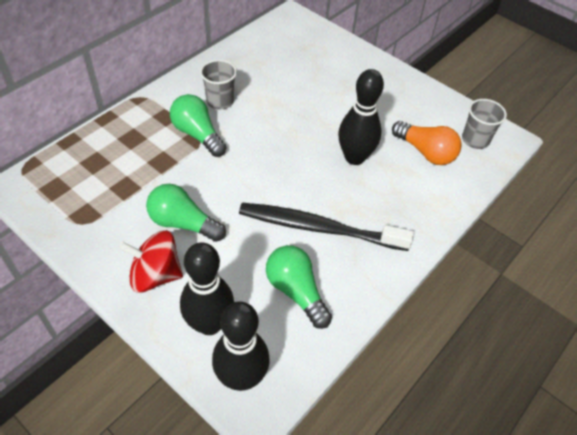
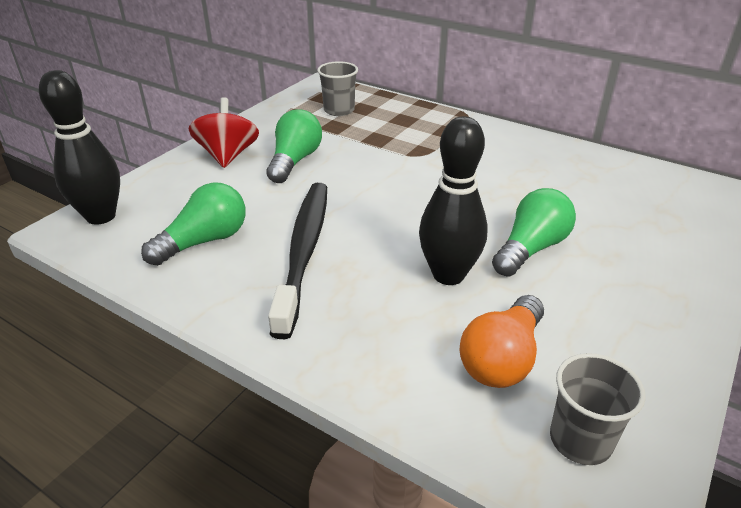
camera: 85 degrees right, 15 degrees down
(198, 134) = (428, 152): green light bulb -> green light bulb (531, 248)
(209, 324) = (167, 191): black bowling pin -> none
(220, 101) = (493, 159): grey cup -> grey cup (339, 110)

